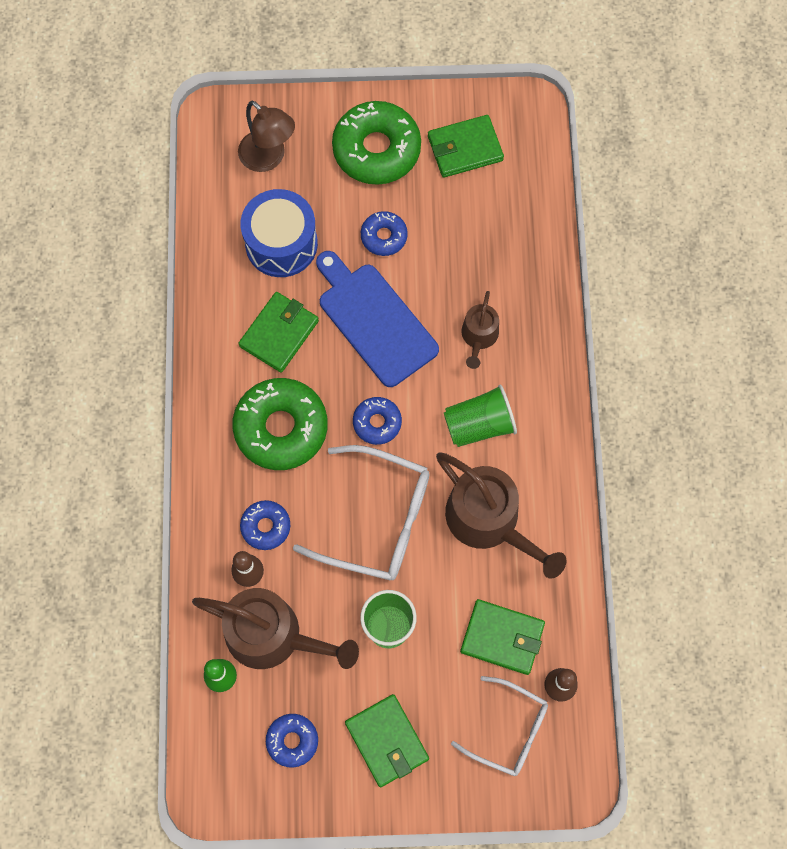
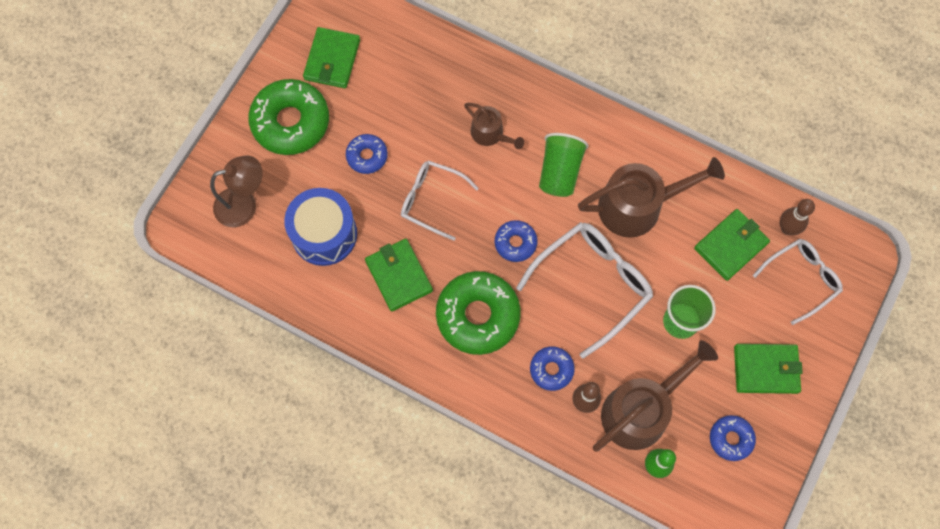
camera: 60 degrees left, 0 degrees up
(374, 320) = (431, 200): blue cutting board -> white glasses

